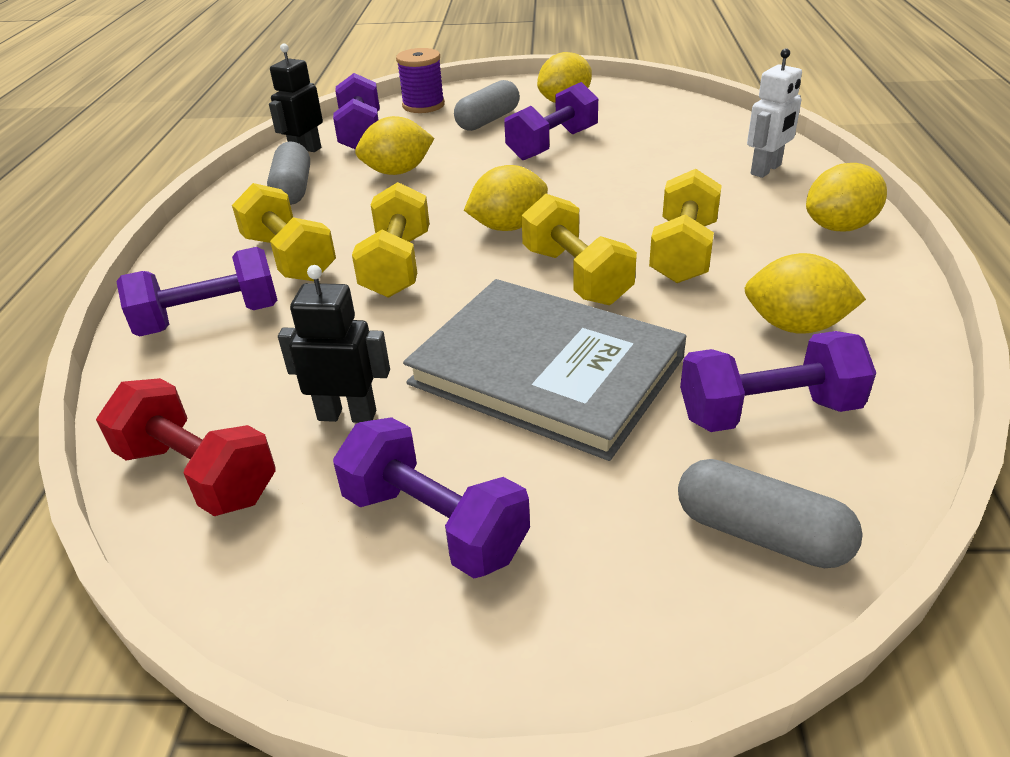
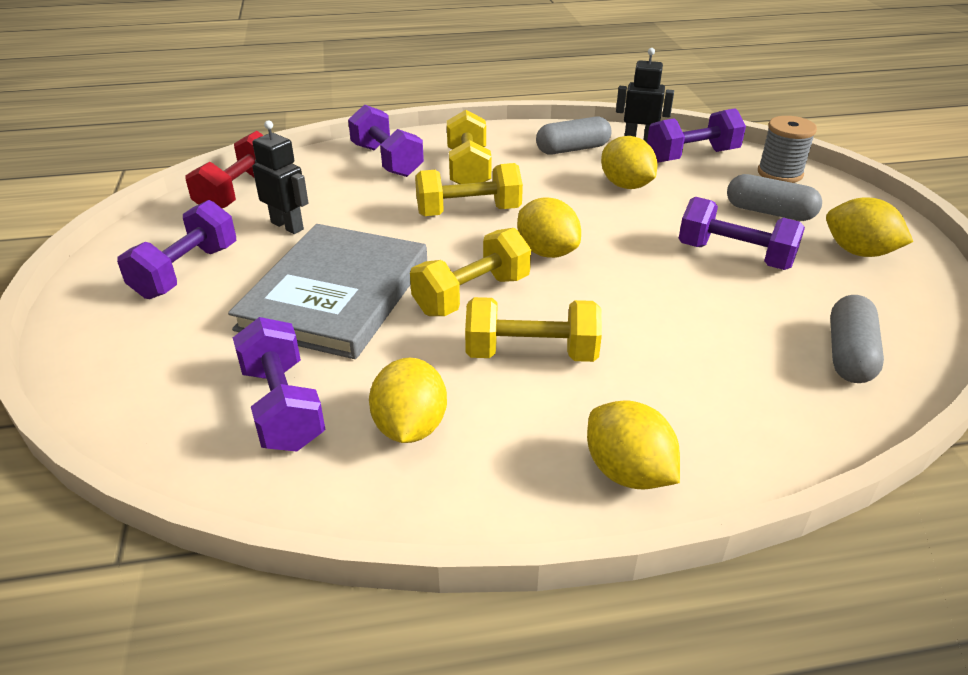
camera: 75 degrees right, 0 degrees up
(289, 258) = (468, 169): yellow dumbbell -> yellow dumbbell turned 45 degrees counterclockwise
(347, 415) = (287, 226): black robot -> black robot turned 45 degrees counterclockwise
(423, 105) = (780, 173): purple spool -> grey spool
(761, 534) = (151, 401): grey capsule -> grey capsule (849, 354)
(766, 170) = (759, 413): white robot -> none

